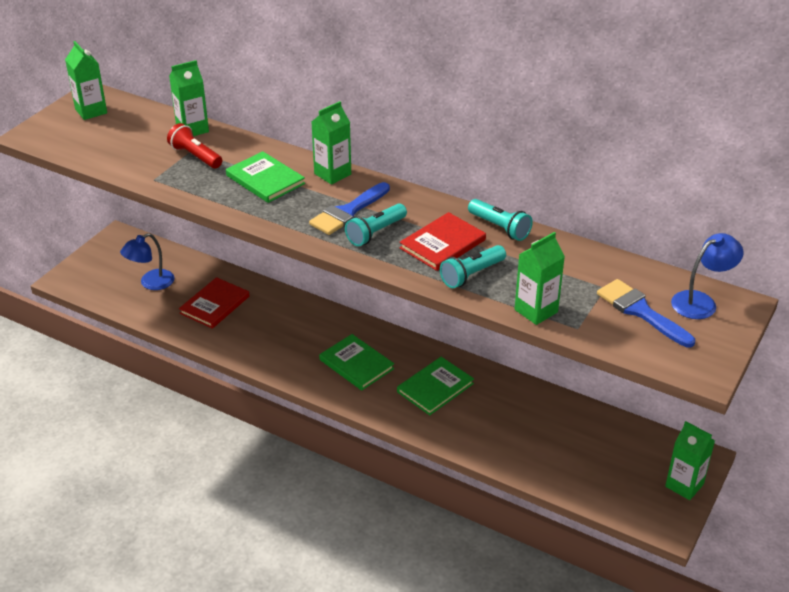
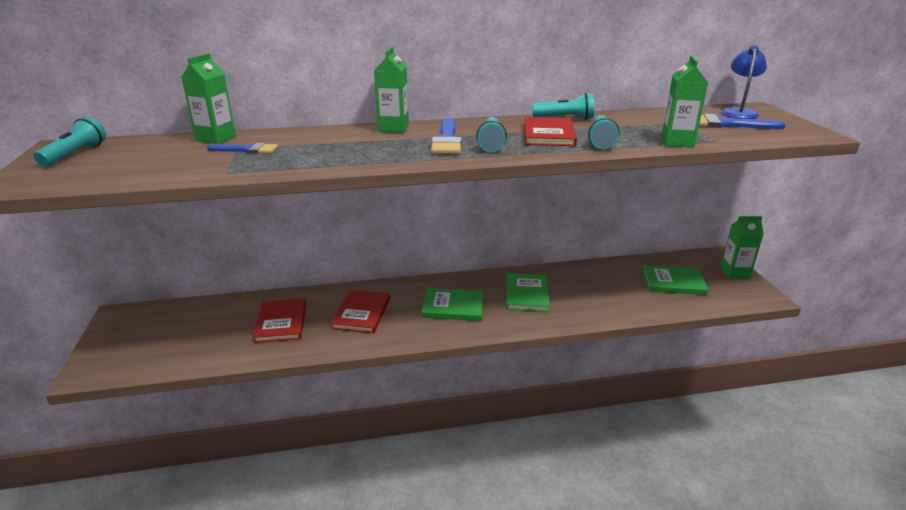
camera: 40 degrees left, 10 degrees down
(91, 111) = (75, 154): green carton -> turquoise flashlight
(151, 283) = (196, 334): blue lamp -> none
(195, 156) = (247, 150): red flashlight -> blue brush
(265, 180) = (342, 144): green book -> green book (673, 282)
(279, 329) = (361, 313): none -> red book

